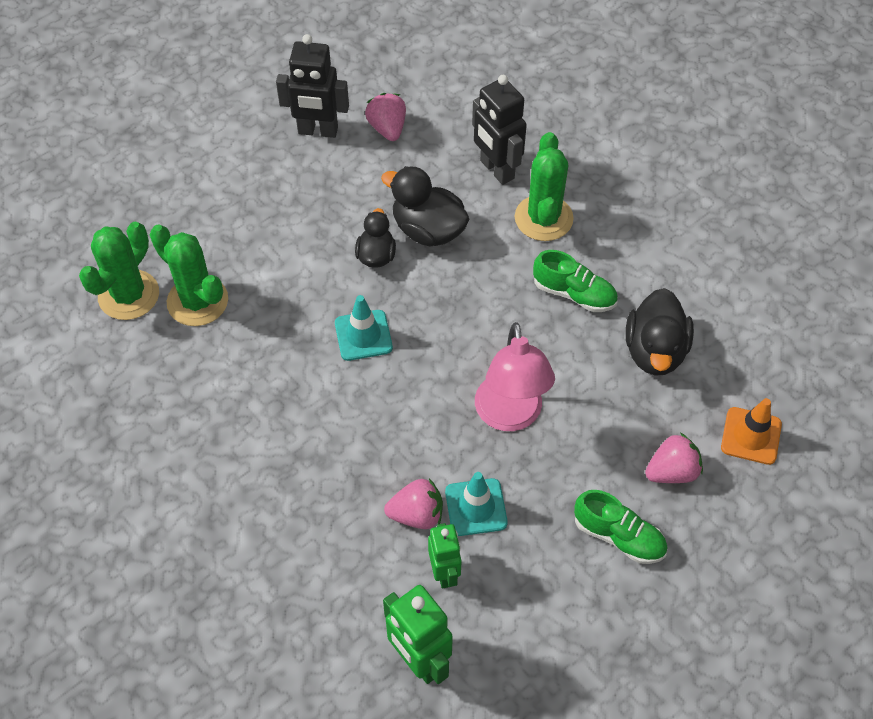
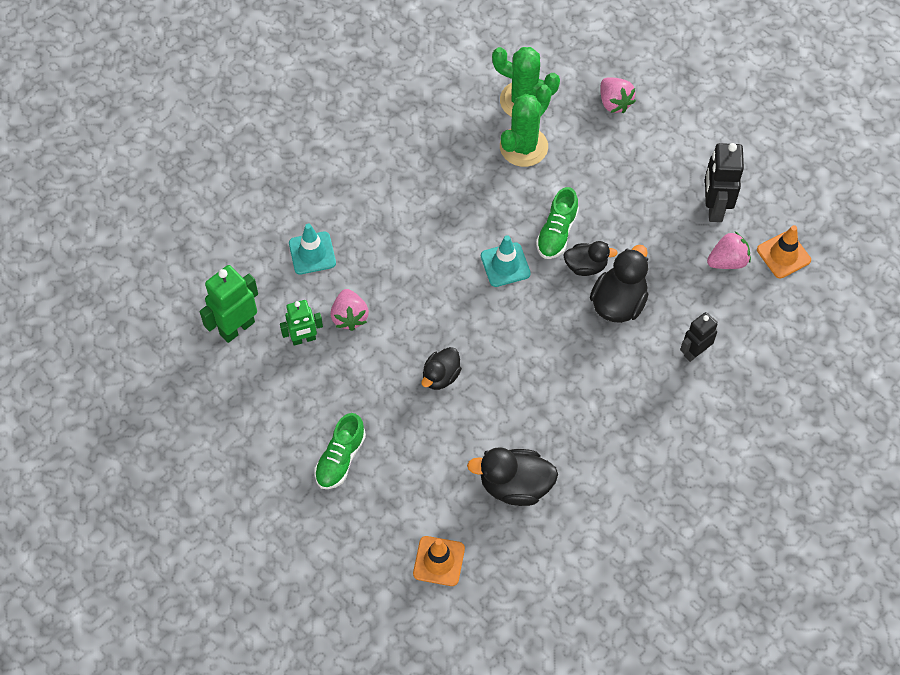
camera: 85 degrees right, 5 degrees up
(386, 82) = (783, 255): none -> orange traffic cone
(476, 507) = (358, 356): turquoise traffic cone -> turquoise traffic cone (312, 253)
(496, 170) = (695, 352): black robot -> black robot, size x0.66
(510, 416) = (441, 376): pink lamp -> black duck
(543, 218) = (645, 393): green cactus -> none
(574, 294) = (566, 420): green shoe -> green shoe (557, 233)
(672, 471) = (400, 498): pink strawberry -> pink strawberry (614, 102)

